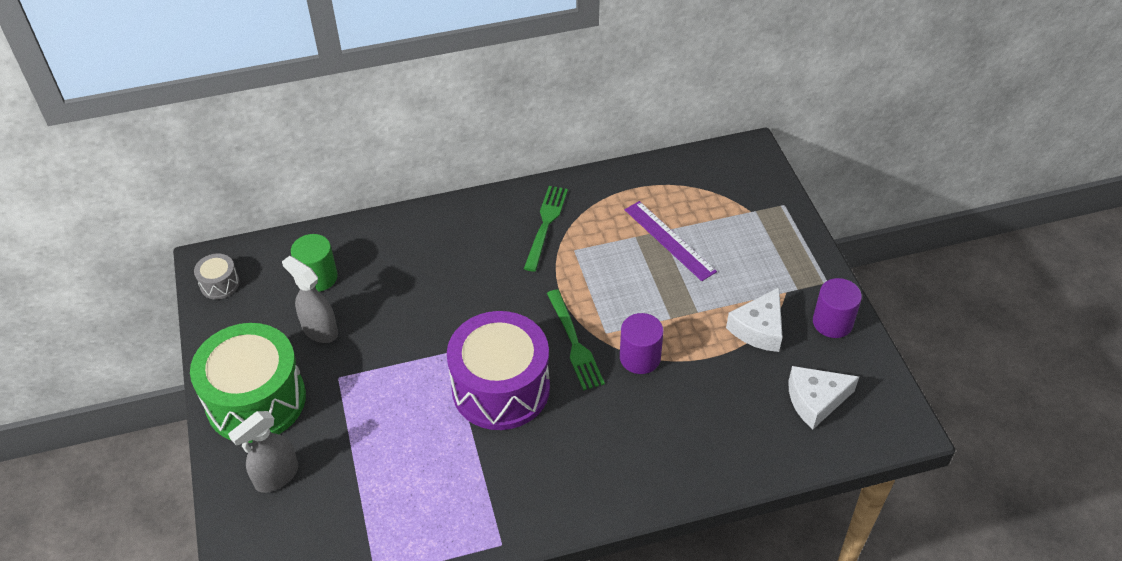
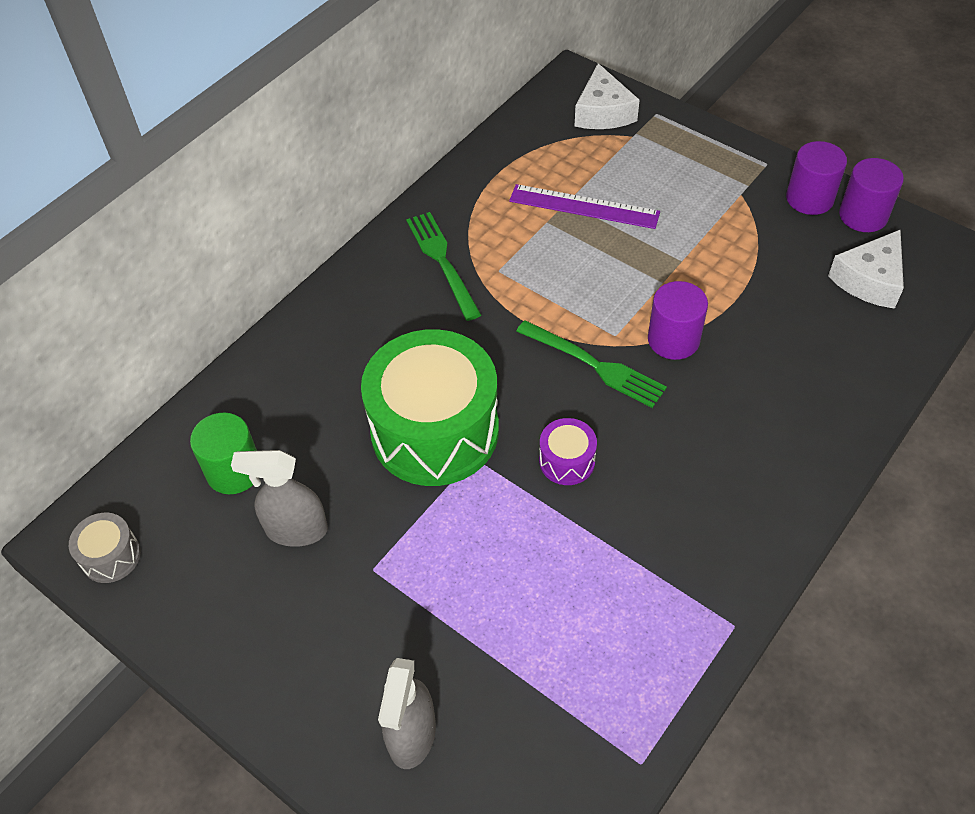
camera: 35 degrees left, 5 degrees up
(256, 400) = (297, 663): green drum -> green drum (435, 431)
(501, 388) = (567, 461): purple drum -> purple drum, size x0.43
(759, 329) = (753, 243): white cheese -> white cheese (603, 112)
(859, 356) = (863, 215): none -> purple cylinder

